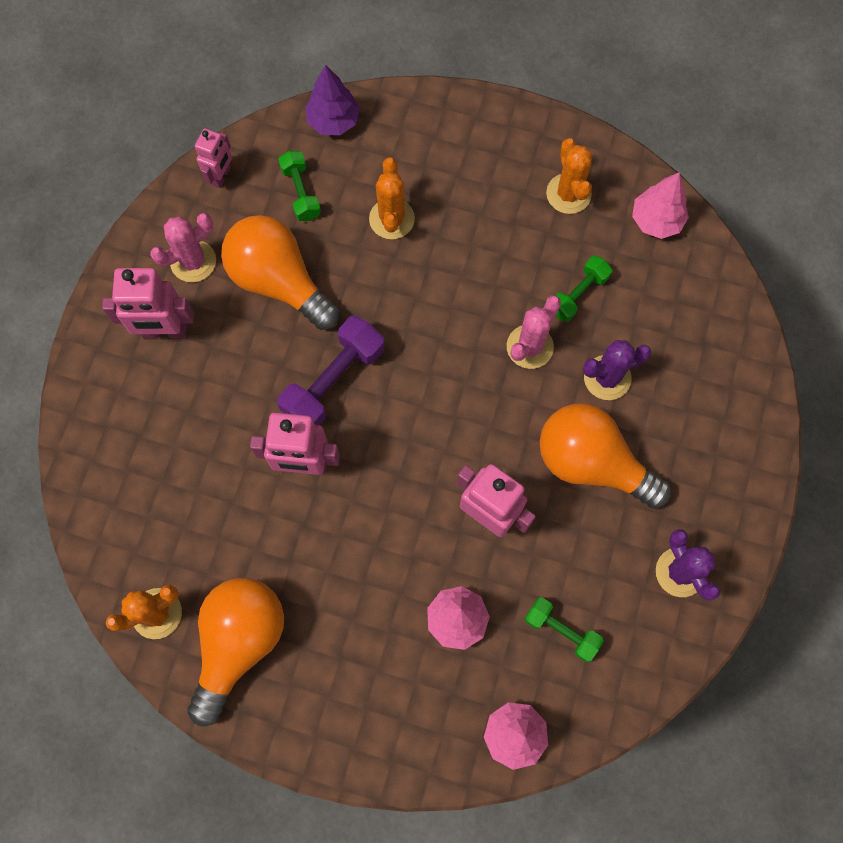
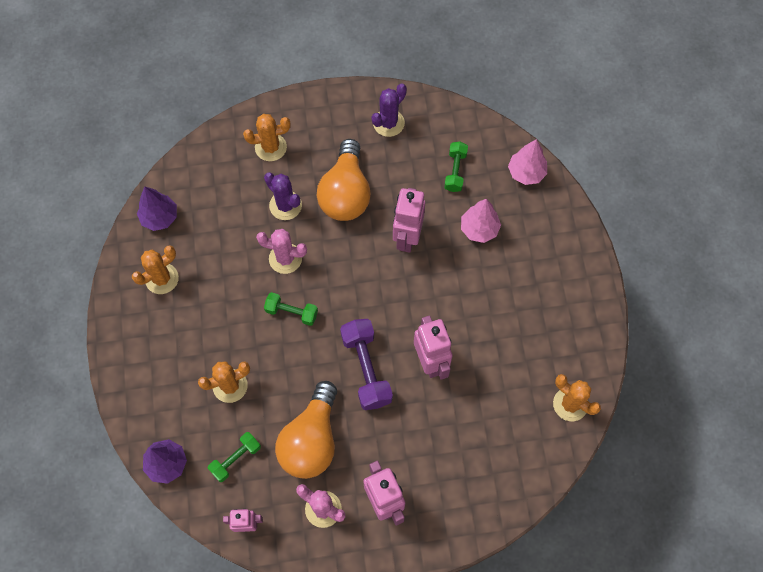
camera: 115 degrees left, 5 degrees down
(239, 643) = (560, 345): orange light bulb -> none
(333, 381) = (366, 369): purple dumbbell -> purple dumbbell turned 60 degrees clockwise
(578, 294) = (234, 244): green dumbbell -> green dumbbell (291, 312)
(656, 220) = (160, 217): pink tree -> purple tree
(705, 394) = (270, 147): none -> orange cactus

